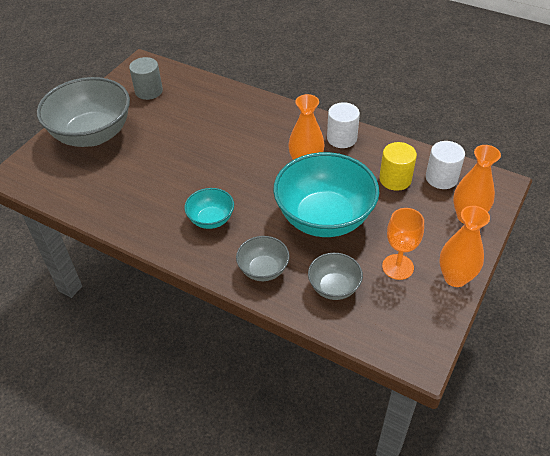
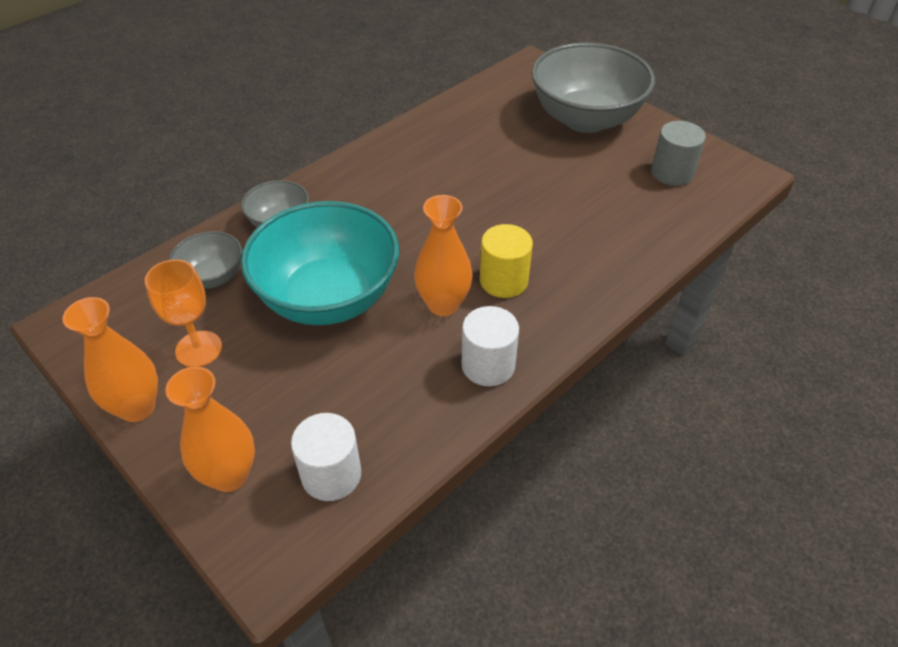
camera: 105 degrees right, 0 degrees up
(211, 219) = (384, 194): turquoise bowl -> none
(395, 179) = (360, 406): yellow cylinder -> yellow cylinder (504, 280)

